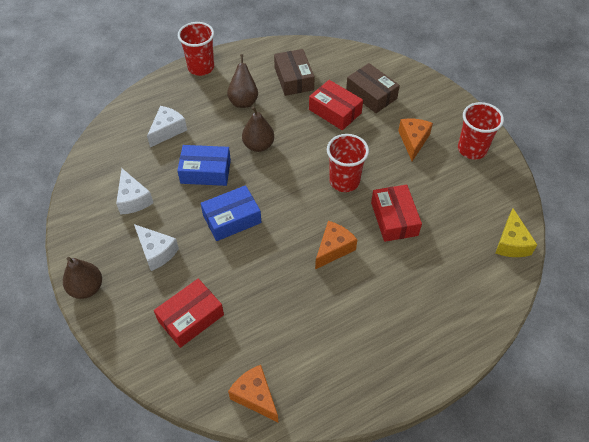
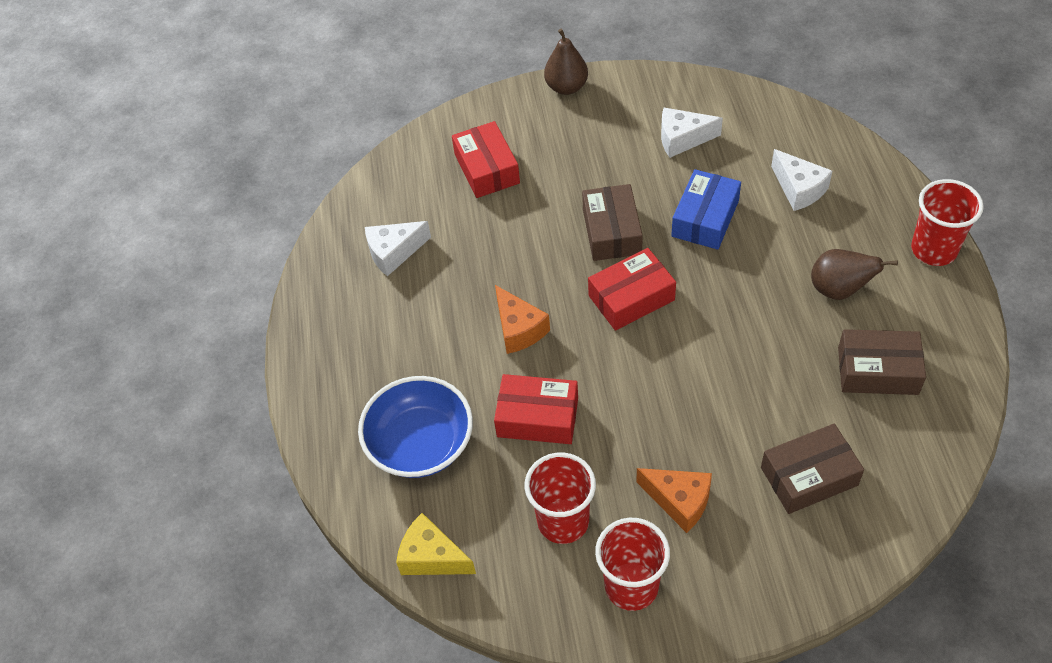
camera: 115 degrees right, 0 degrees up
(156, 252) = (590, 151): white cheese -> white cheese (394, 252)
(232, 219) = (612, 231): blue box -> brown box
(255, 396) = (367, 206): orange cheese -> none
(258, 145) = (736, 288): brown pear -> none
(335, 111) = (781, 408): red box -> red box (631, 298)
(344, 181) = (629, 376): red cup -> red cup (563, 521)
(444, 276) = (420, 444): none -> blue bowl

